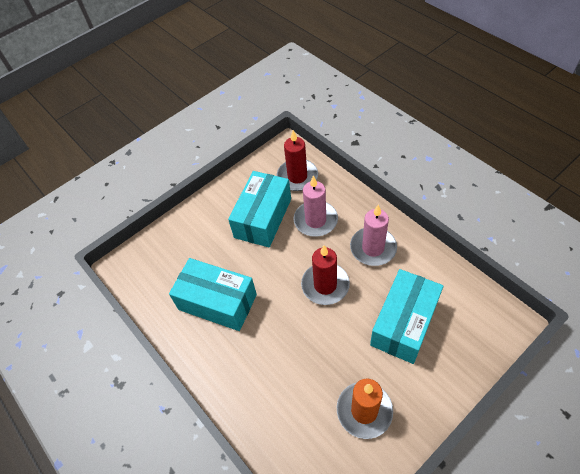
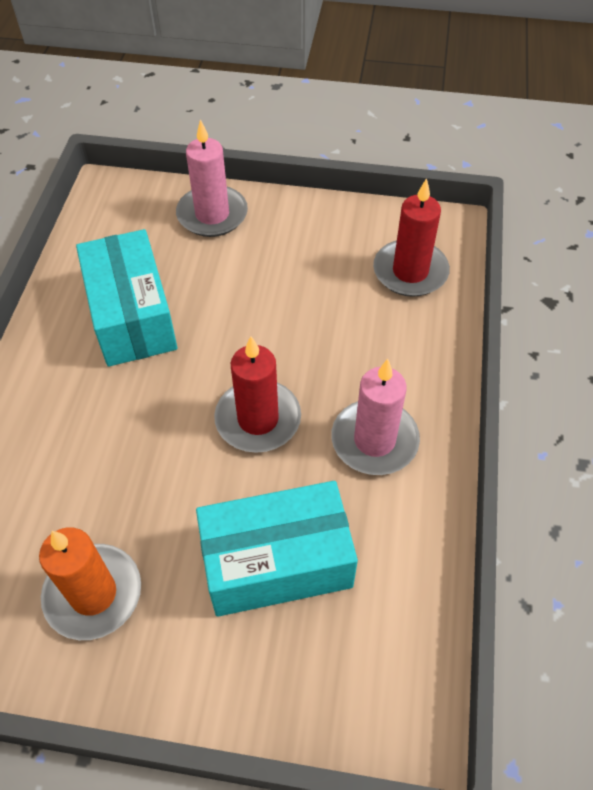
camera: 45 degrees right, 0 degrees up
(263, 218) = (303, 279): turquoise box -> none
(315, 220) = (356, 340): pink candle -> pink candle (212, 214)

